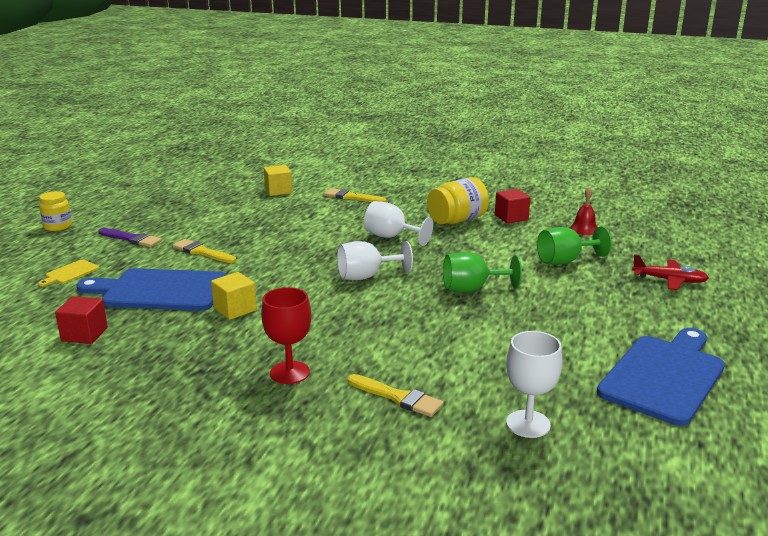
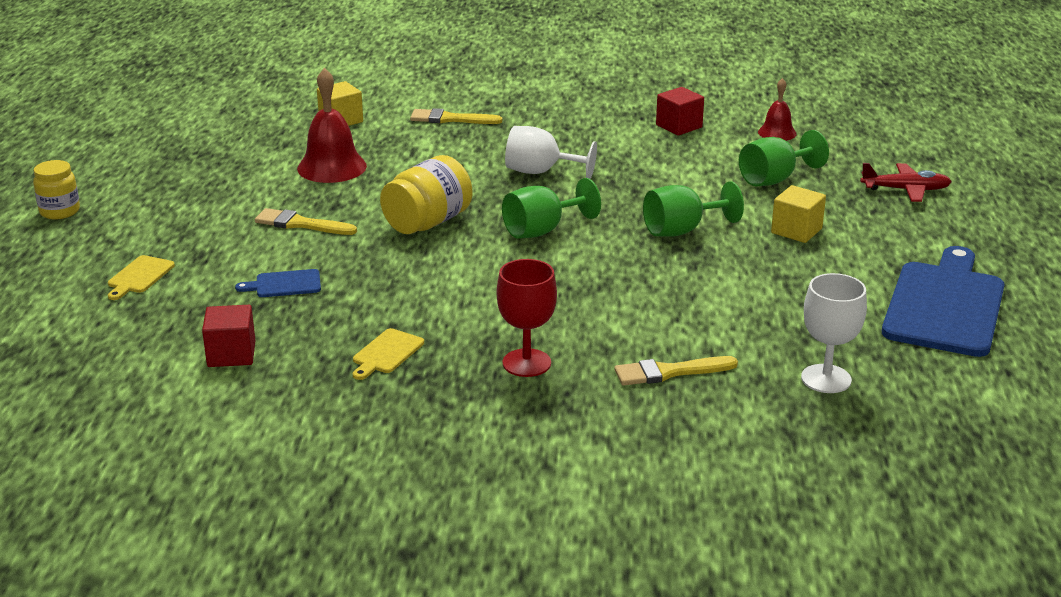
camera: 15 degrees left, 5 degrees up
(131, 239) = (185, 217): purple brush -> none
(159, 290) = (284, 284): blue cutting board -> blue cutting board, size x0.43
(191, 349) = (386, 353): none -> yellow cutting board
(235, 309) = (403, 295): yellow cube -> yellow cube (796, 231)
(250, 218) = (332, 167): none -> red bell
(366, 276) = (542, 230): white goblet -> green goblet
(397, 397) = (669, 372): yellow brush -> yellow brush turned 150 degrees clockwise
(457, 220) = (612, 138): yellow jar -> yellow jar (428, 223)

